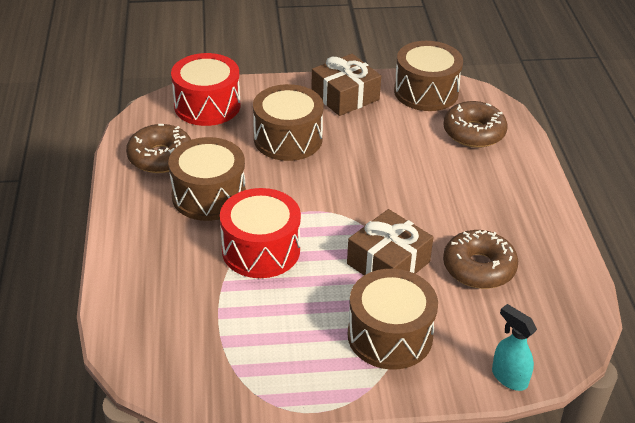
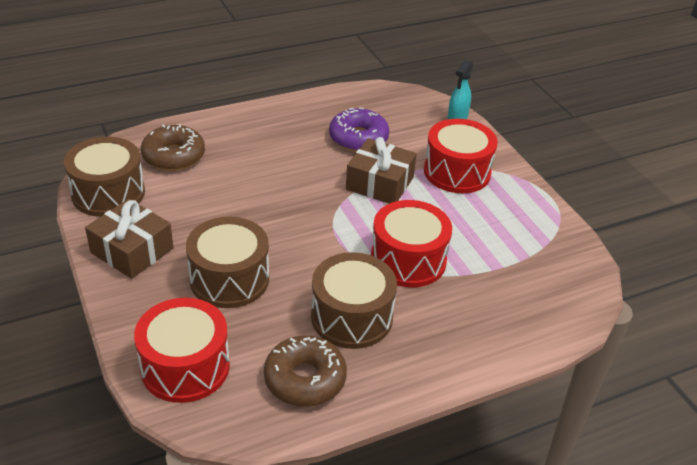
camera: 110 degrees left, 0 degrees up
(390, 336) = (457, 172): brown drum -> red drum
(479, 268) = (358, 138): brown donut -> purple donut

